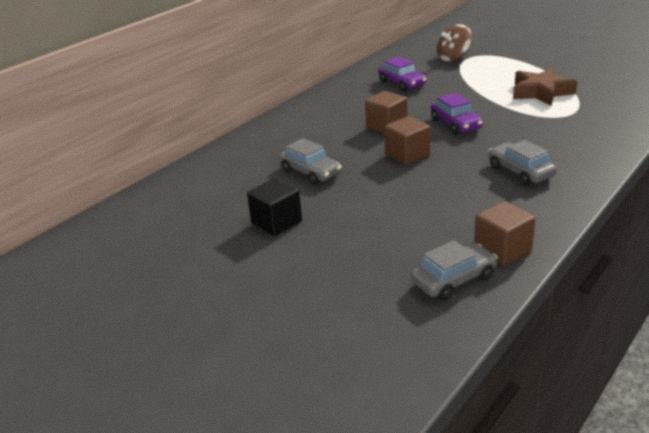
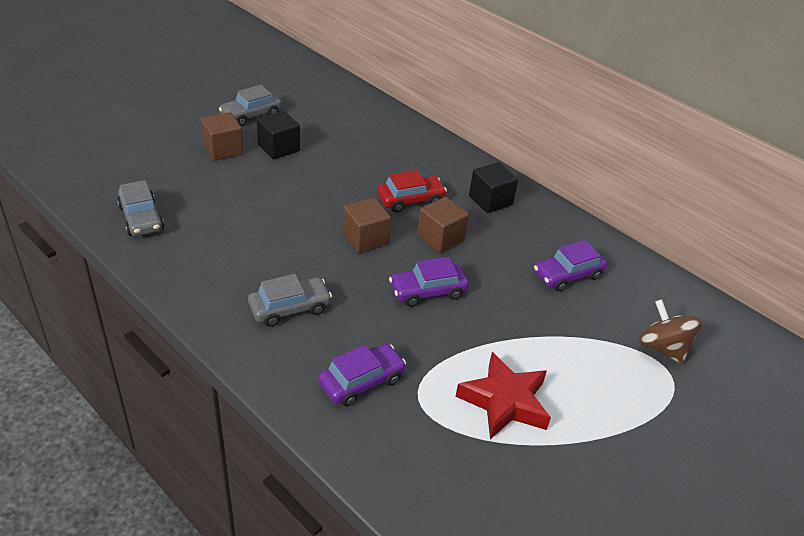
camera: 90 degrees right, 10 degrees up
(310, 172) = (356, 175): grey car -> grey car (251, 115)
(323, 113) = (490, 200): none -> black cube
(339, 143) = (410, 200): none -> red car
(502, 250) = (162, 254): brown cube -> brown cube (223, 149)
(541, 92) = (504, 401): brown star -> red star
(569, 134) = (361, 381): none -> purple car

